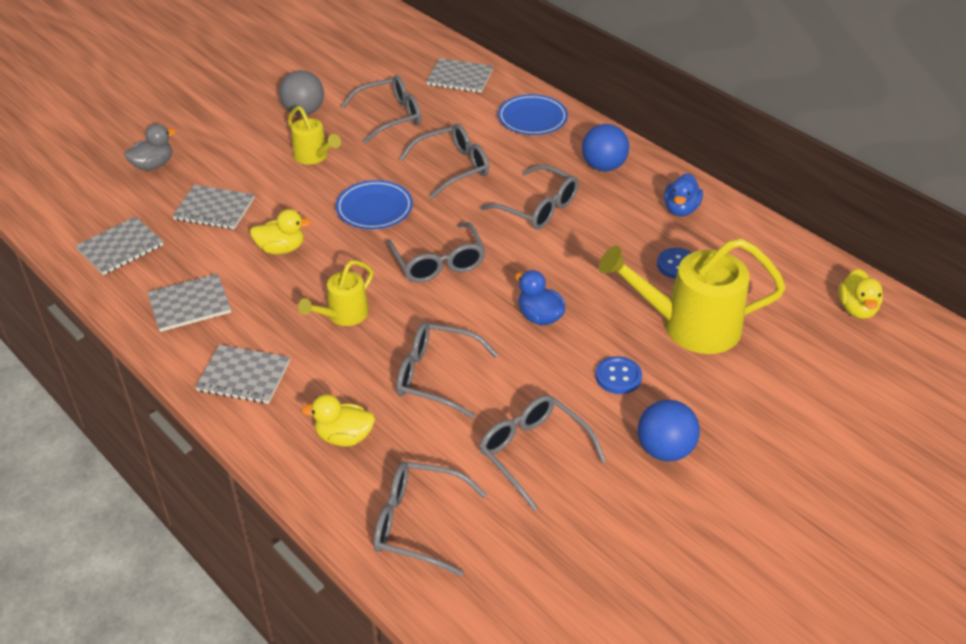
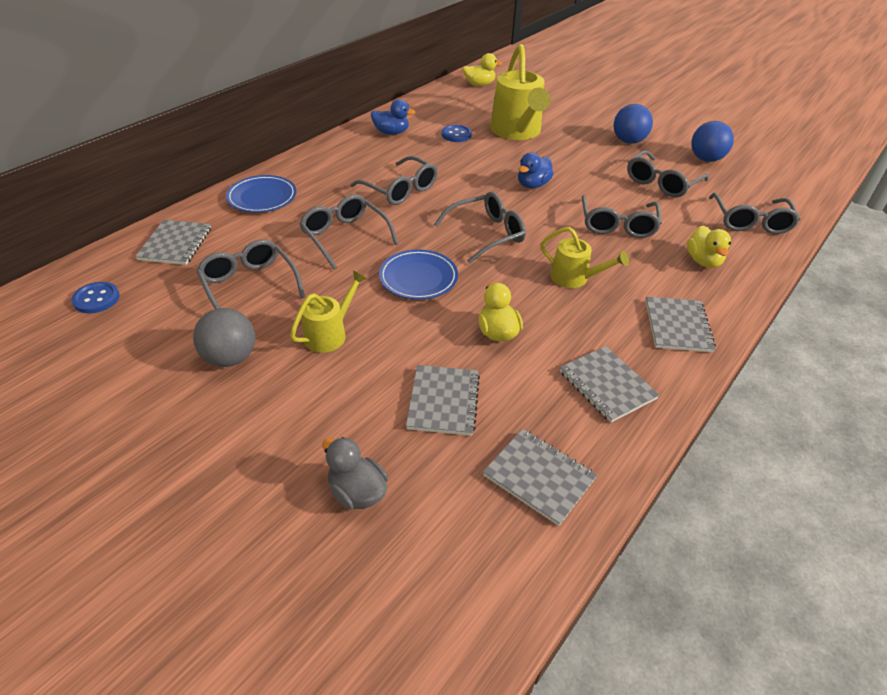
camera: 100 degrees left, 0 degrees up
(538, 208) = (400, 190): grey glasses -> grey glasses turned 105 degrees clockwise
(603, 166) = (338, 162): blue ball -> blue ball (706, 159)
(618, 377) = (577, 155): blue button -> blue button (96, 299)

